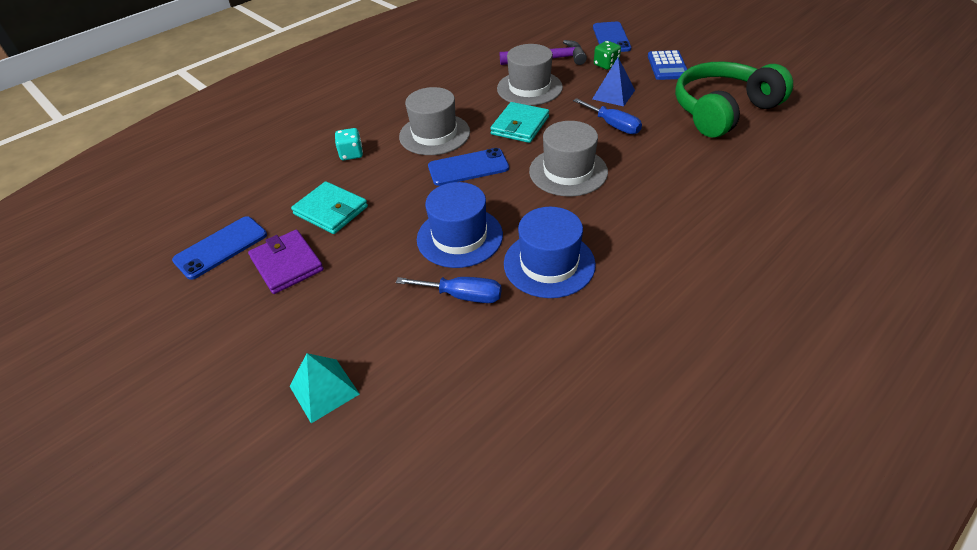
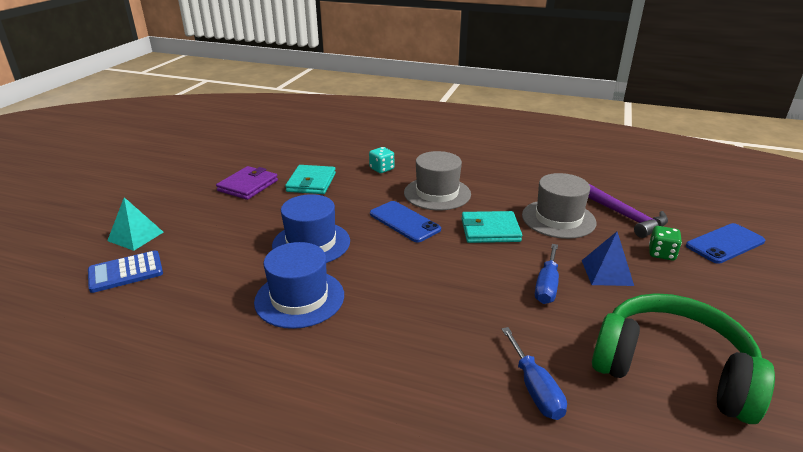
camera: 60 degrees right, 15 degrees down
(221, 247) = (254, 160): blue phone -> none
(462, 296) = (242, 264): blue screwdriver -> blue screwdriver (535, 389)
(568, 171) = (440, 276): grey hat -> none
(667, 66) = (719, 299): blue calculator -> blue calculator (126, 272)

